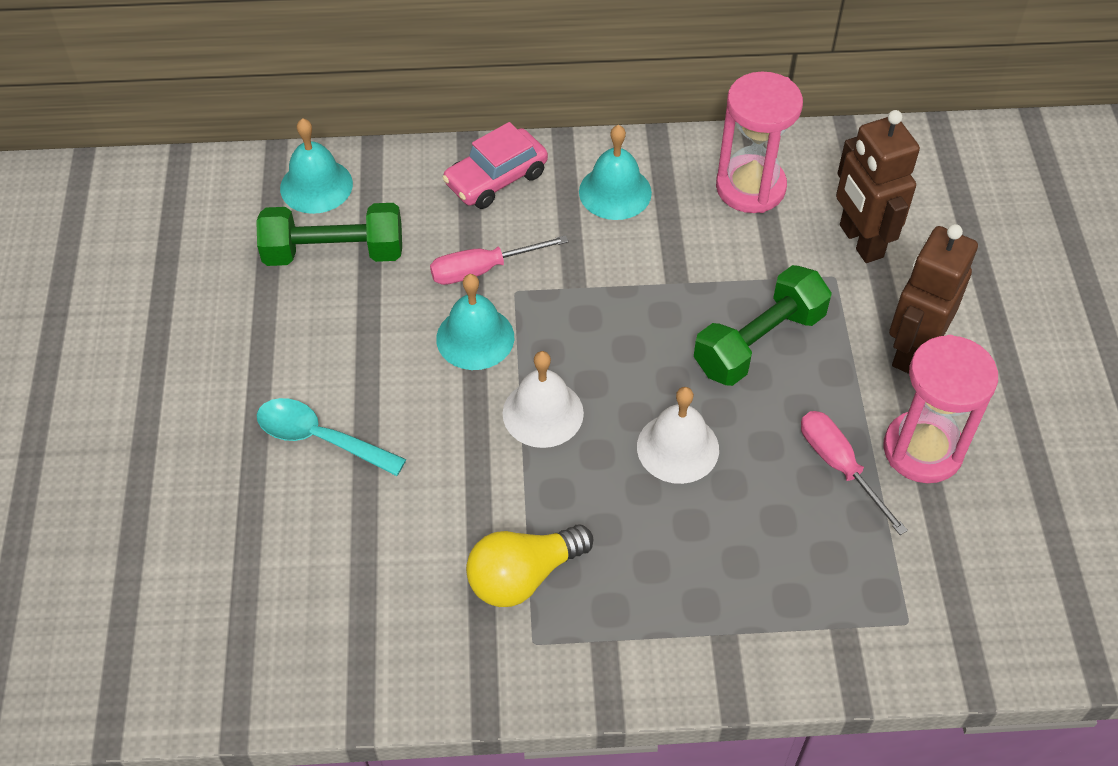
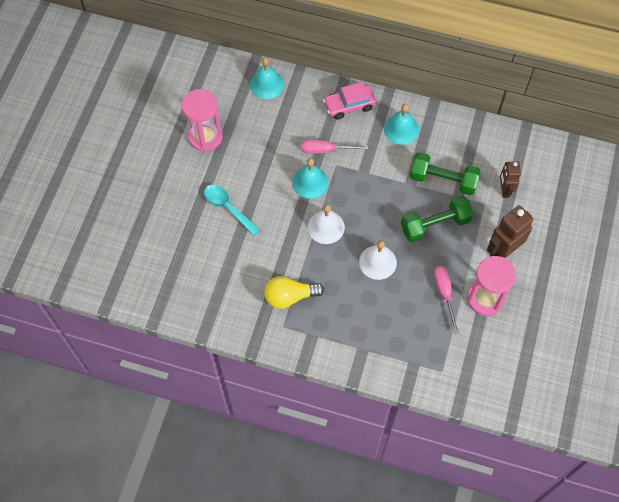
camera: 20 degrees right, 10 degrees up
(334, 253) = (263, 121): green dumbbell -> green dumbbell (443, 180)
(750, 187) = (465, 146): pink hourglass -> pink hourglass (205, 137)
(860, 241) = (504, 190): brown robot -> brown robot, size x0.63

